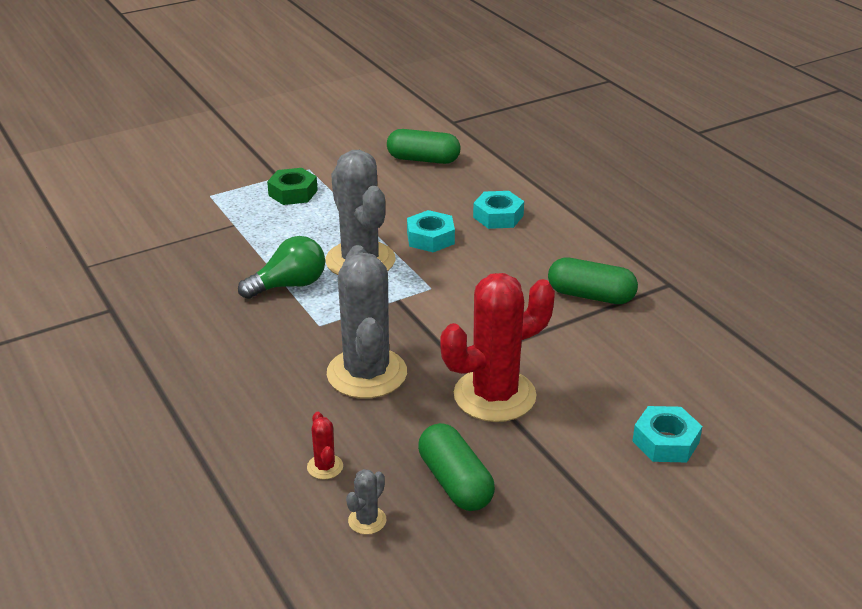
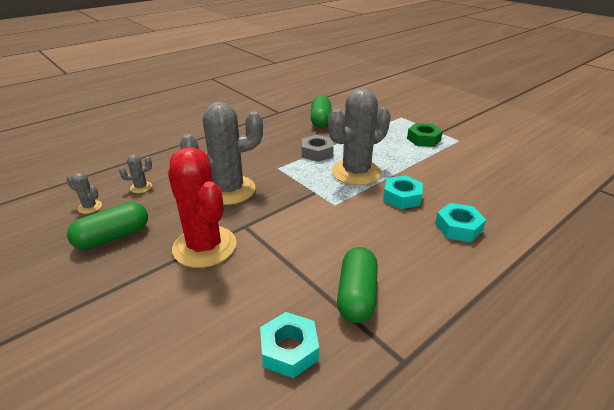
camera: 80 degrees right, 0 degrees up
(289, 285) = (317, 153): green light bulb -> grey nut
(325, 467) = (141, 187): red cactus -> grey cactus
(423, 159) = (517, 181): green capsule -> green capsule (320, 120)
(665, 442) = (131, 360): turquoise nut -> turquoise nut (289, 350)

